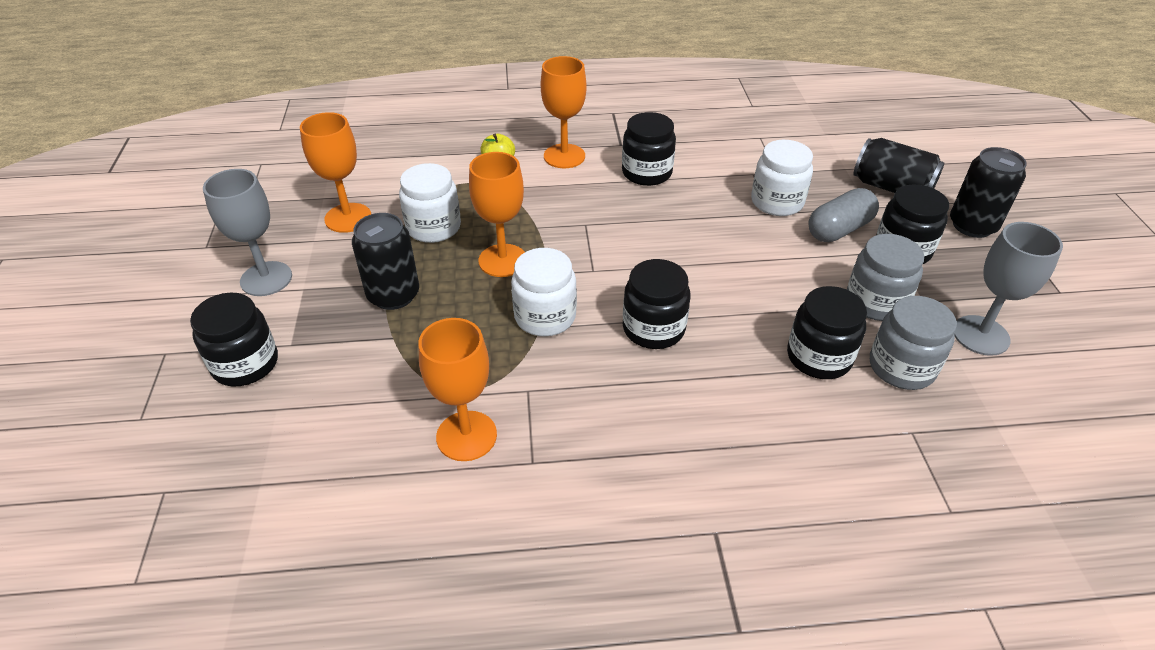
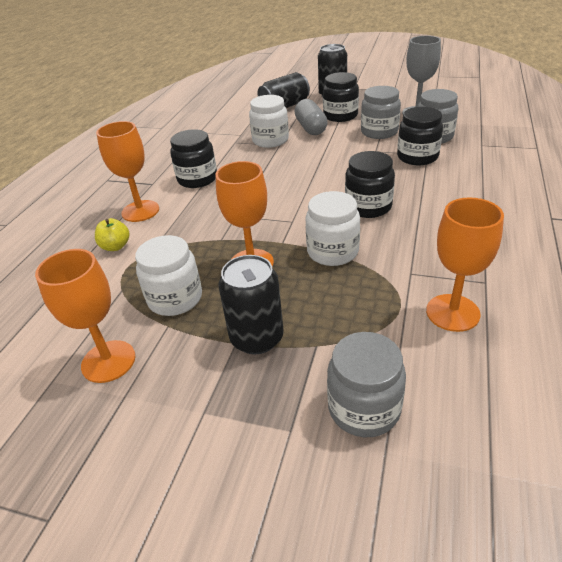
camera: 65 degrees left, 5 degrees down
(245, 364) = (305, 478): black jar -> none
(266, 279) = (164, 448): grey goblet -> none
(320, 386) = (364, 408): none -> grey jar

